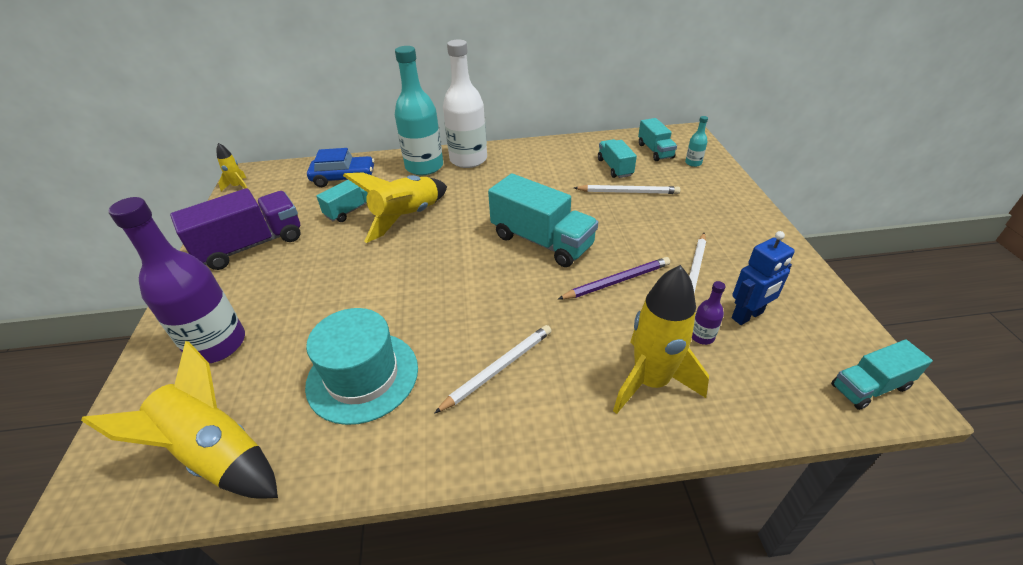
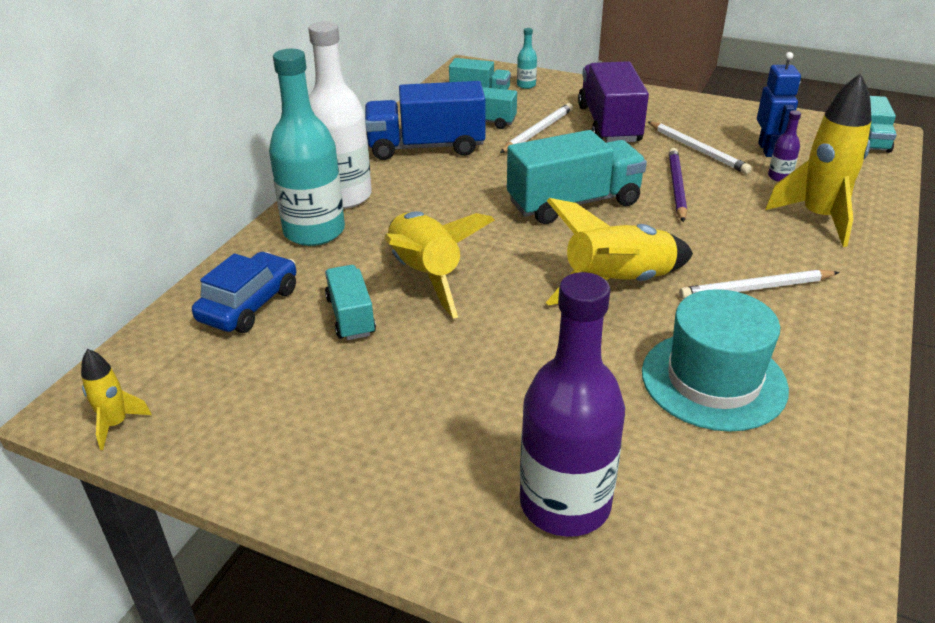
camera: 60 degrees left, 5 degrees down
(216, 453) = (780, 526): yellow rocket -> yellow rocket (617, 284)
(251, 245) = (337, 434): purple truck -> purple truck (609, 124)
(498, 368) = (756, 288): white pencil -> white pencil turned 90 degrees counterclockwise
(554, 161) = (426, 147): none -> blue truck

